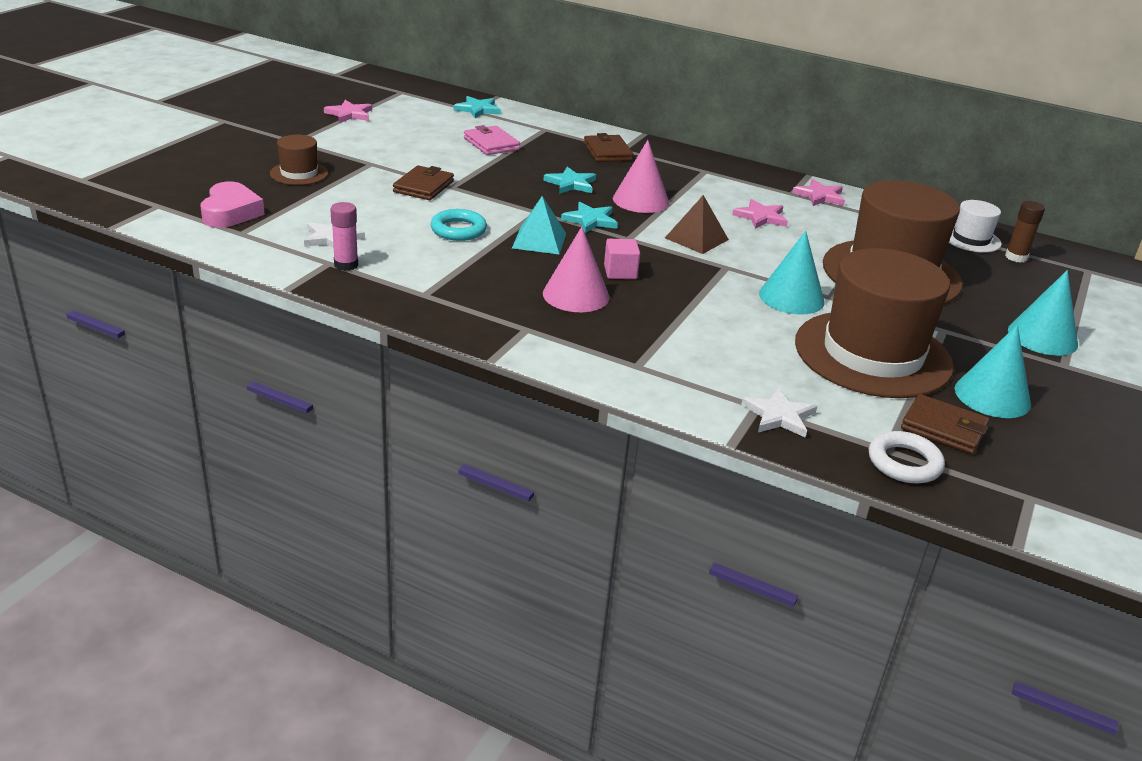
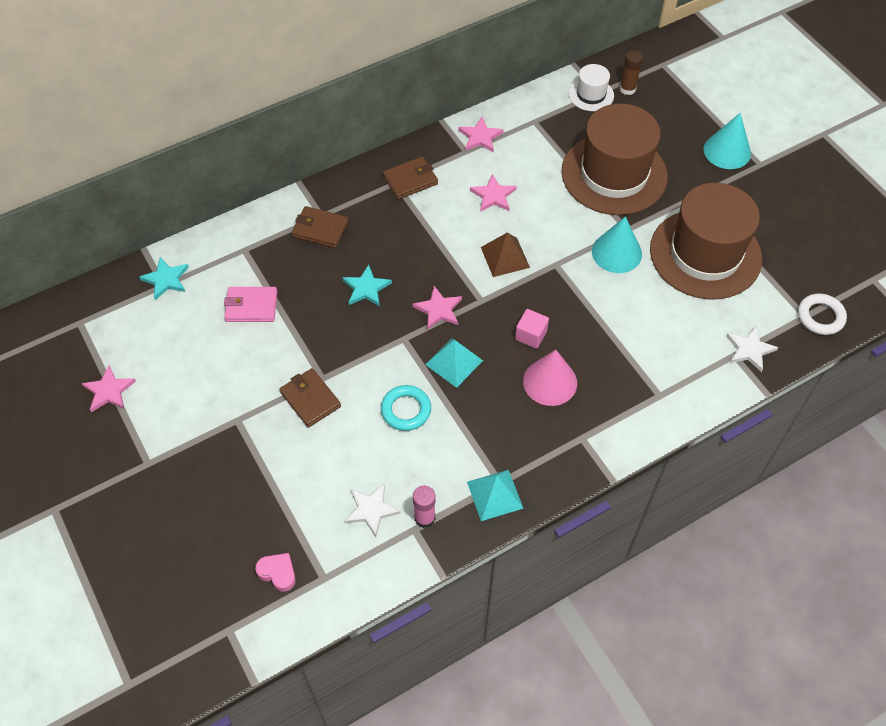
camera: 55 degrees left, 25 degrees up
(231, 212) = (278, 573): pink heart -> pink heart, size x0.63
(299, 173) = (225, 487): brown hat -> none
(406, 295) = (495, 495): none -> turquoise pyramid
(590, 220) = (438, 309): turquoise star -> pink star
(640, 200) = (423, 257): pink cone -> none
(943, 428) = (796, 273): brown wallet -> brown wallet (410, 180)
(992, 396) = (776, 225): turquoise cone -> none

